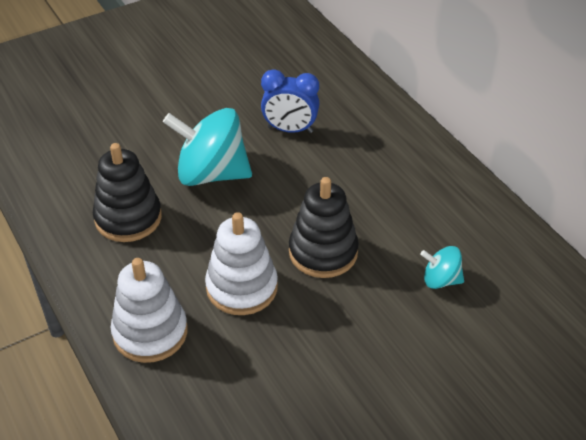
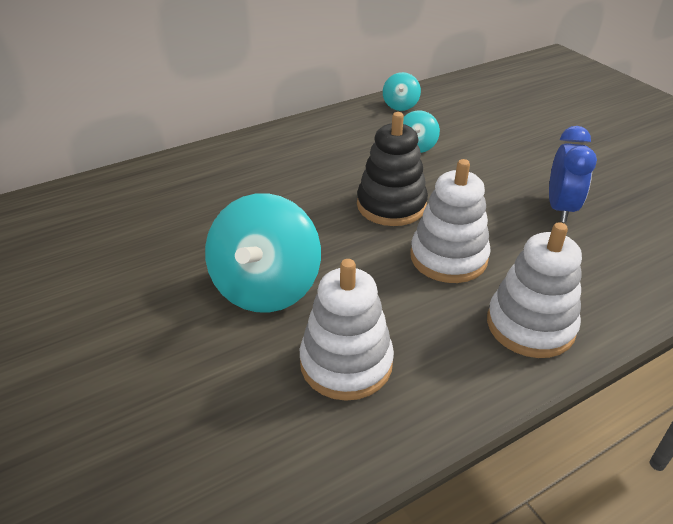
camera: 90 degrees left, 5 degrees down
(128, 218) = (346, 363): black stacking toy -> white stacking toy
(290, 130) = (197, 226): blue clock -> blue clock (560, 208)
(541, 272) = (400, 105): none -> turquoise spinning top

